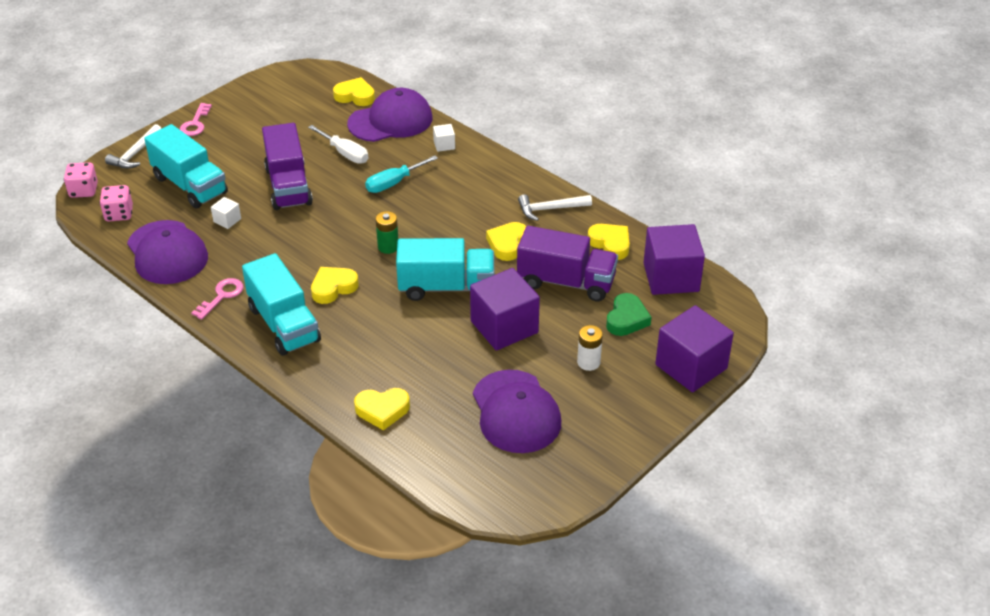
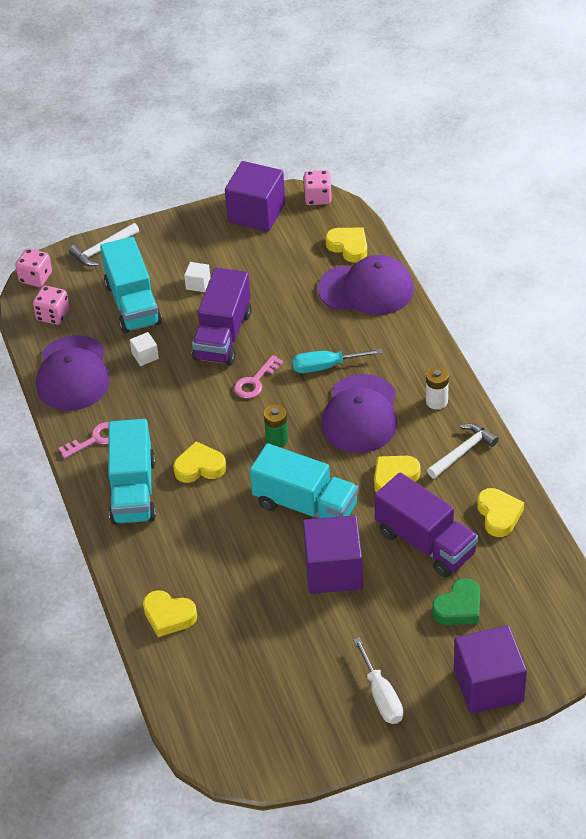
camera: 30 degrees right, 5 degrees up
(195, 123) = (176, 231): pink key -> pink key (255, 381)
(305, 70) = (318, 198): none -> pink dice
(345, 153) = (298, 315): white screwdriver -> white screwdriver (381, 696)
(444, 145) = (403, 337): white cube -> white cube (198, 284)
(516, 412) = (288, 666): purple cap -> purple cap (360, 414)
(550, 209) = (463, 452): white hammer -> white hammer turned 120 degrees clockwise
(588, 362) = (390, 641): white battery -> white battery (436, 401)
(671, 277) = (536, 577): purple cube -> purple cube (256, 213)

